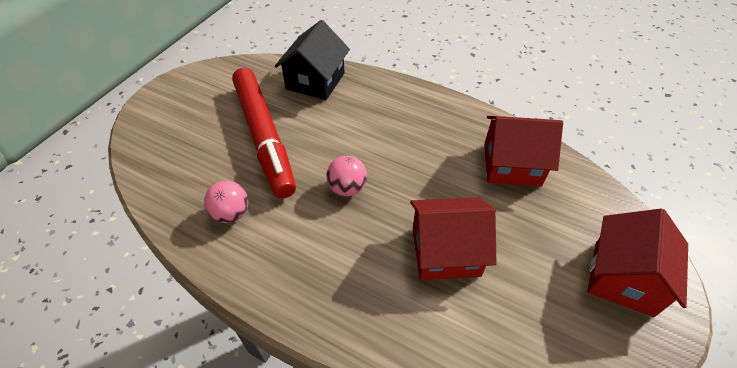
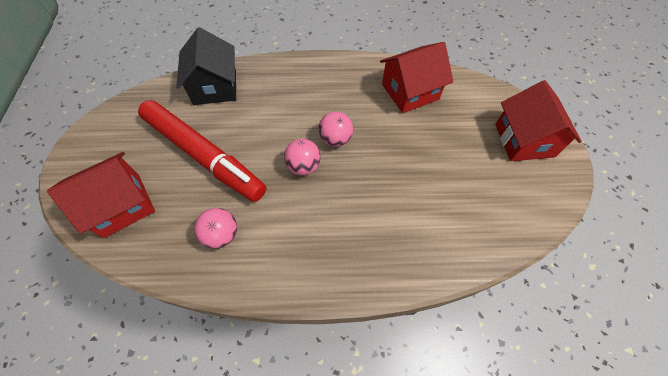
camera: 30 degrees left, 10 degrees up
(397, 177) = (335, 139): none -> pink ball
(445, 251) = (406, 179): red house -> red house (122, 205)

